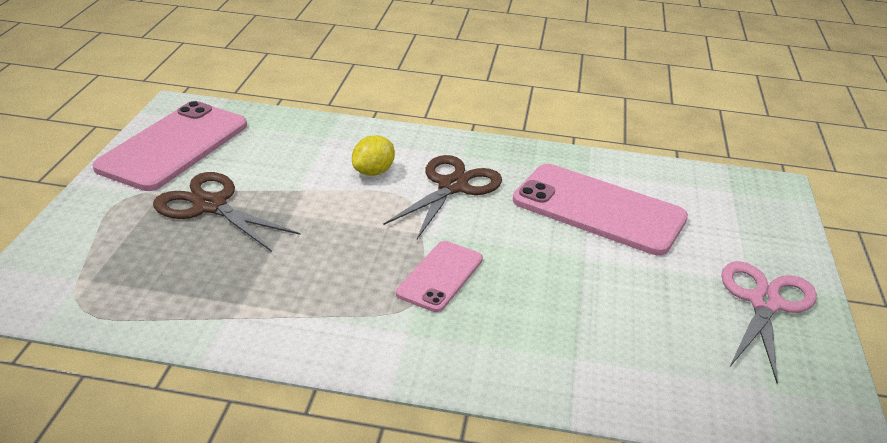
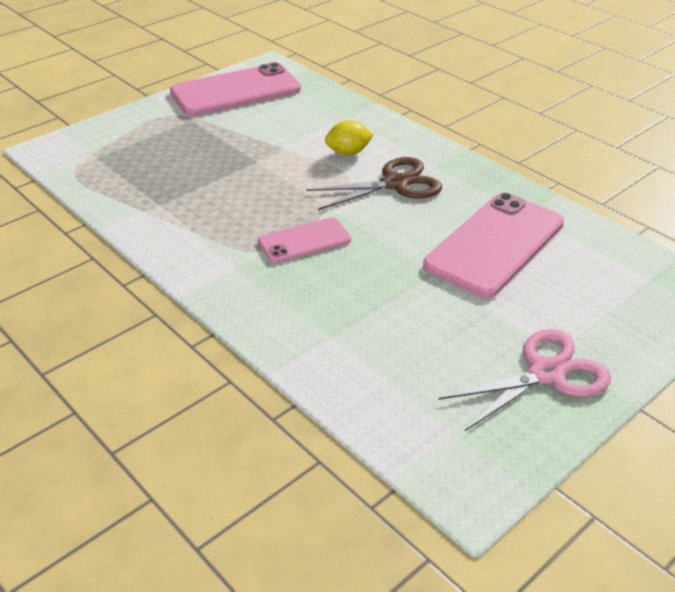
camera: 40 degrees right, 5 degrees up
(210, 205) = (213, 137): brown scissors -> none
(598, 209) = (495, 244): pink phone -> pink phone turned 60 degrees clockwise

